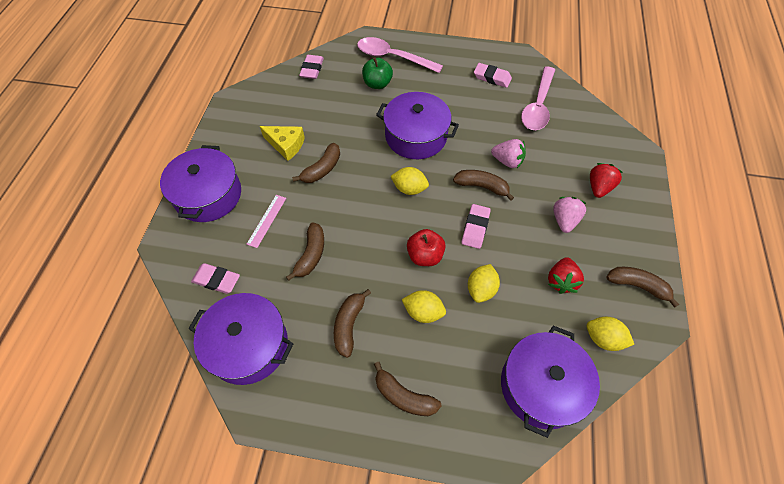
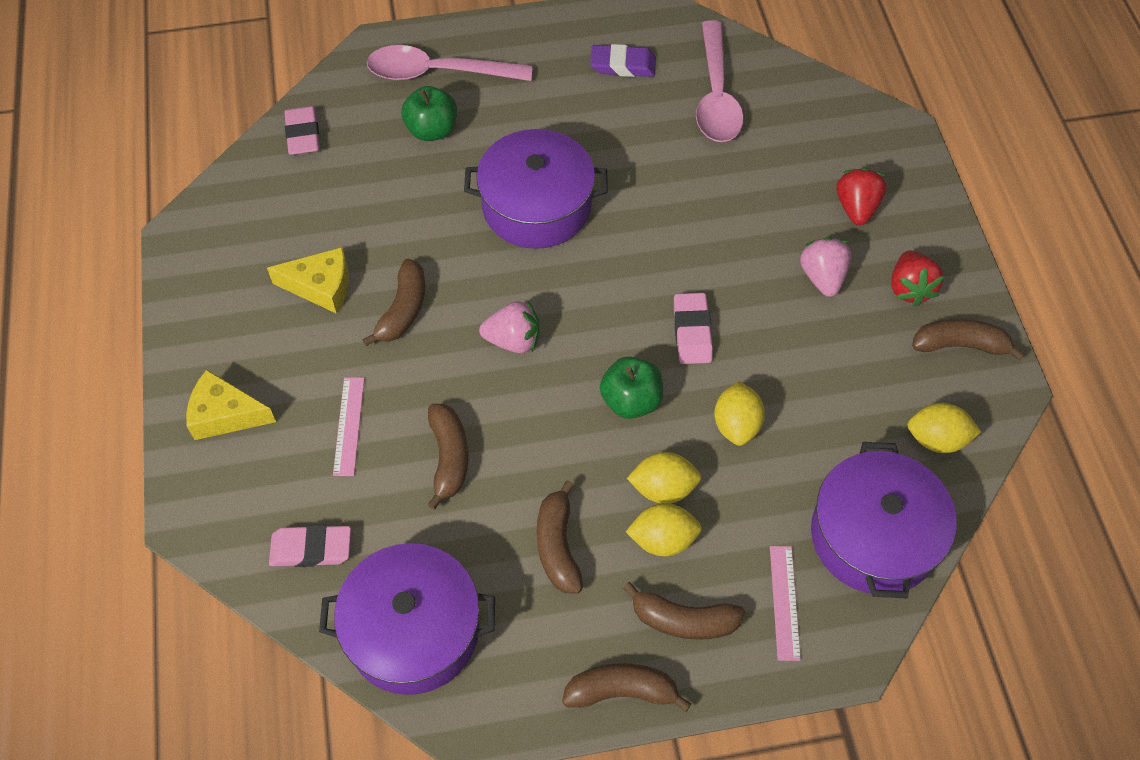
camera: 20 degrees left, 0 degrees up
(208, 195) = (225, 414): purple pot -> yellow cheese
(409, 189) = (562, 299): yellow lemon -> yellow lemon (663, 539)
(425, 256) = (631, 400): red apple -> green apple
(469, 408) = (784, 602): none -> pink ruler
(482, 186) = (677, 260): brown banana -> brown banana (622, 691)
(492, 78) = (623, 65): pink eraser -> purple eraser
(507, 161) = (701, 206): pink strawberry -> pink strawberry (513, 340)
(561, 281) = (849, 373): red strawberry -> red strawberry (909, 288)

